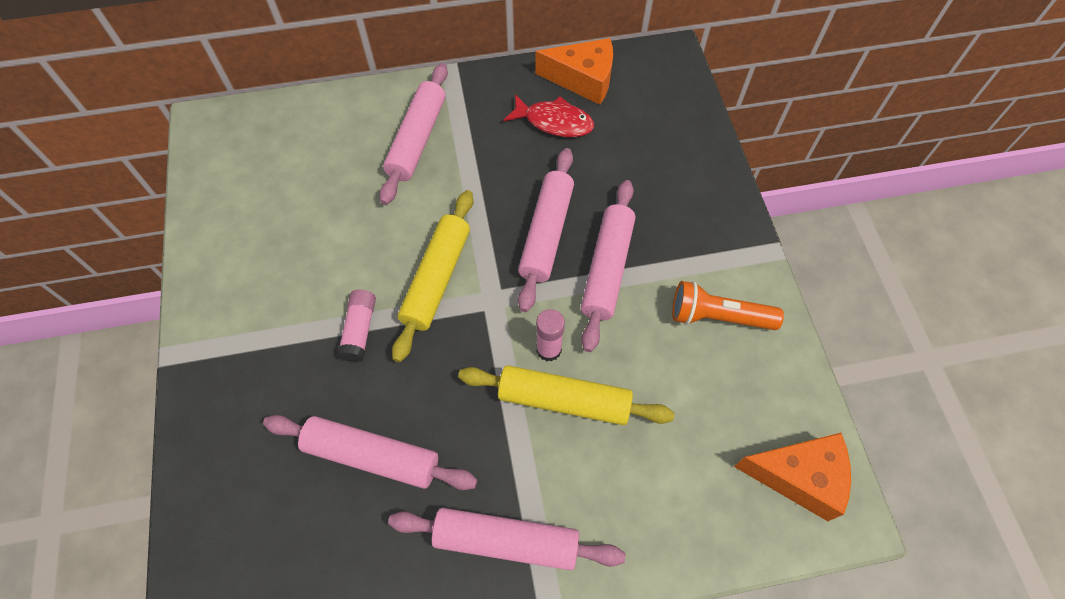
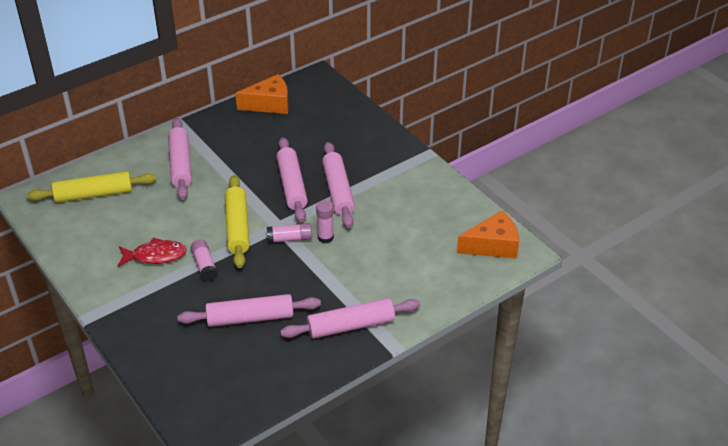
camera: 25 degrees left, 20 degrees down
(497, 330) = (290, 239): none -> pink glue stick
(554, 122) = (264, 130): red fish -> red fish (155, 256)
(564, 400) = (347, 256): yellow rolling pin -> yellow rolling pin (94, 194)
(718, 316) = (414, 192): orange flashlight -> none

